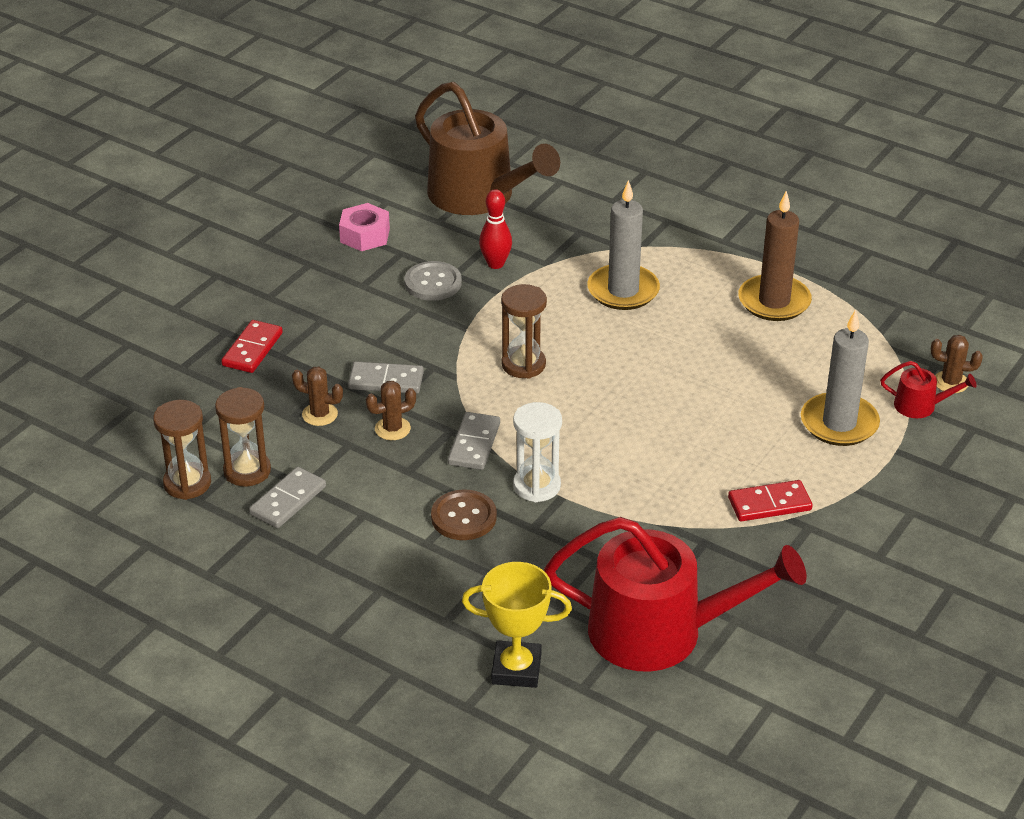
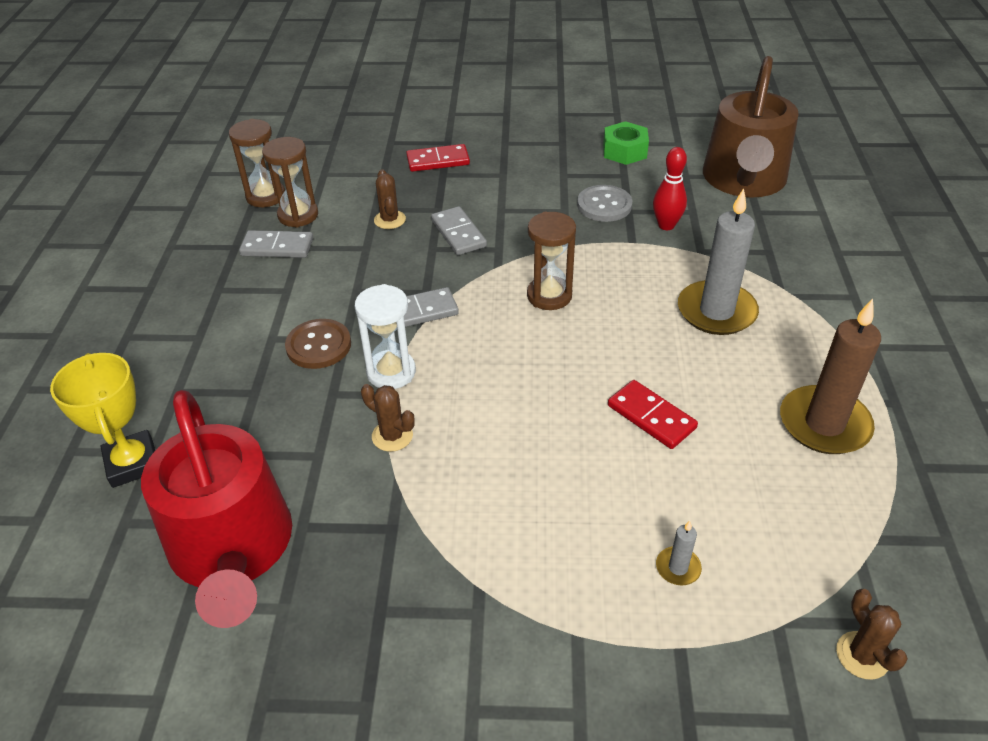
camera: 60 degrees right, 5 degrees up
(365, 235) = (624, 151): pink nut -> green nut
(392, 429) = (402, 261): brown cactus -> brown cactus (392, 436)
(769, 504) = (490, 560): red domino -> red domino (651, 417)
(839, 423) = (678, 568): grey candle -> grey candle, size x0.44
(920, 406) = (785, 639): red watering can -> none

